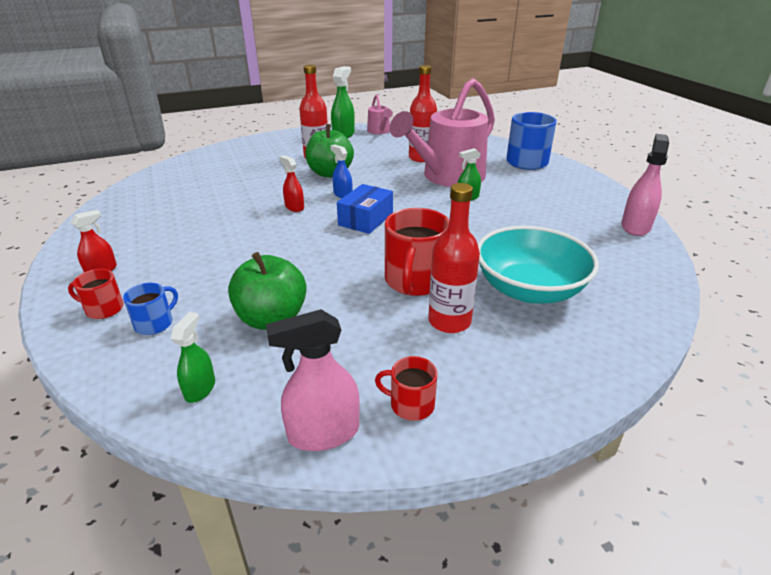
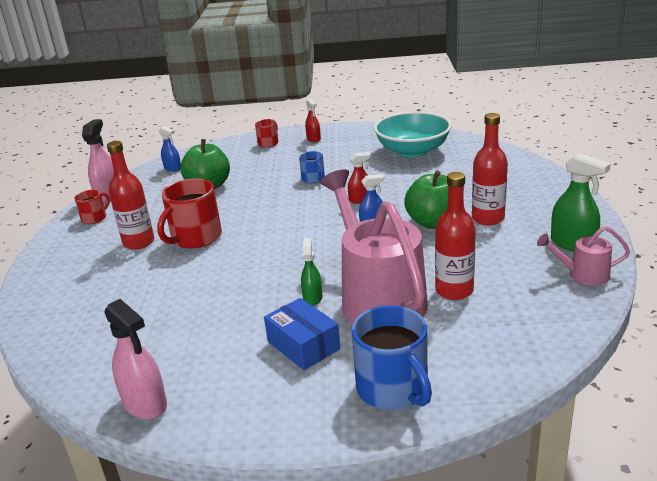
camera: 115 degrees right, 5 degrees down
(155, 323) = (240, 156): blue mug -> blue mug (313, 179)
(200, 389) = (172, 168): green spray bottle -> blue spray bottle
(365, 219) = (310, 230): blue box -> blue box (303, 345)
(414, 281) = (195, 238): red mug -> red mug turned 90 degrees counterclockwise
(529, 289) = (131, 285): turquoise bowl -> turquoise bowl (412, 151)

